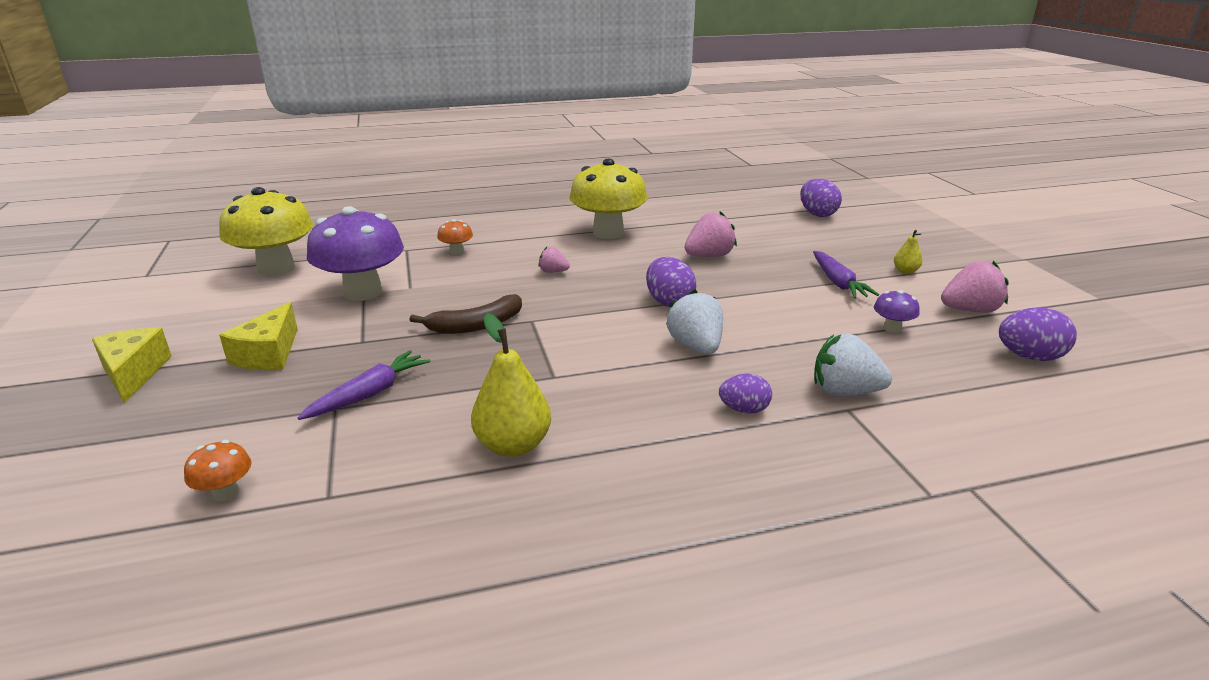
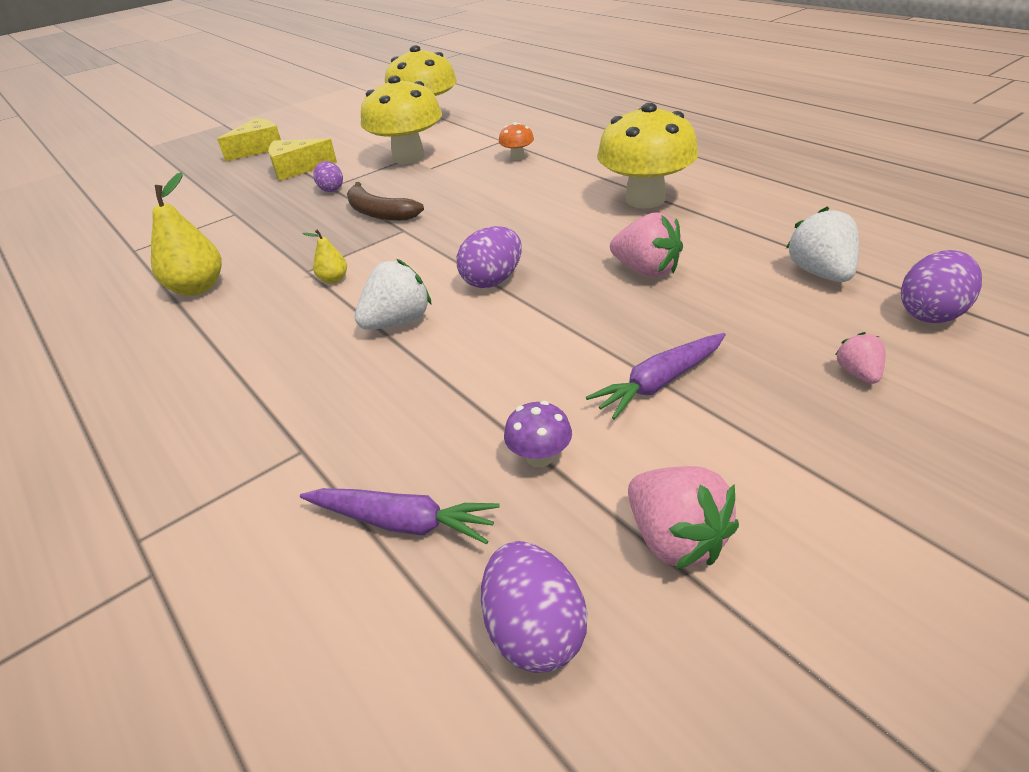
camera: 70 degrees right, 10 degrees up
(225, 492) = (136, 222): orange mushroom -> none
(363, 292) = (408, 157): purple mushroom -> yellow mushroom
(369, 394) = (255, 216): purple carrot -> purple carrot (402, 522)
(553, 272) = (514, 206): pink strawberry -> pink strawberry (858, 373)
(744, 410) = (279, 380): purple egg -> purple egg (331, 189)
(844, 392) = (340, 441): white strawberry -> white strawberry (820, 273)
(905, 271) = (778, 443): yellow pear -> yellow pear (333, 279)

